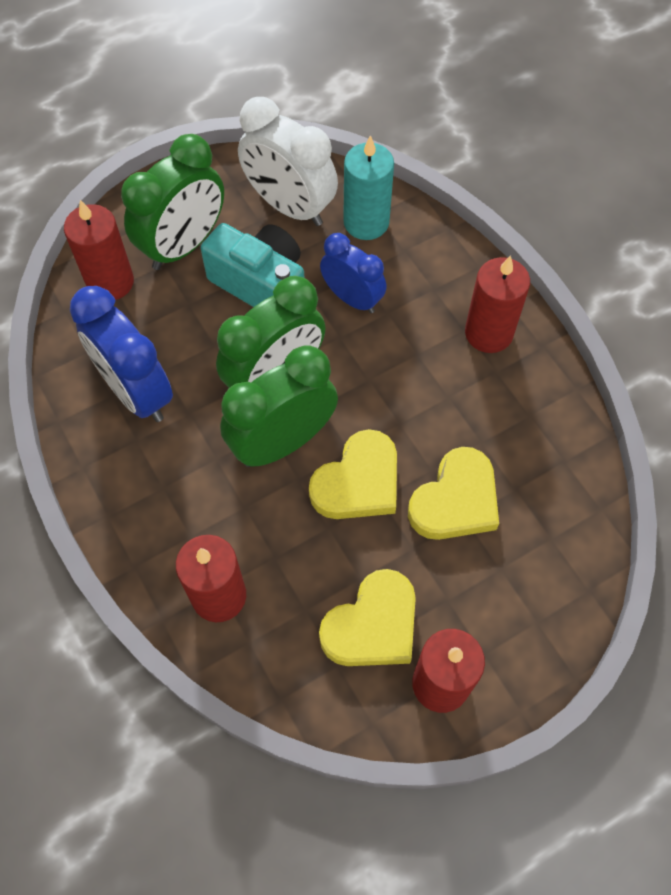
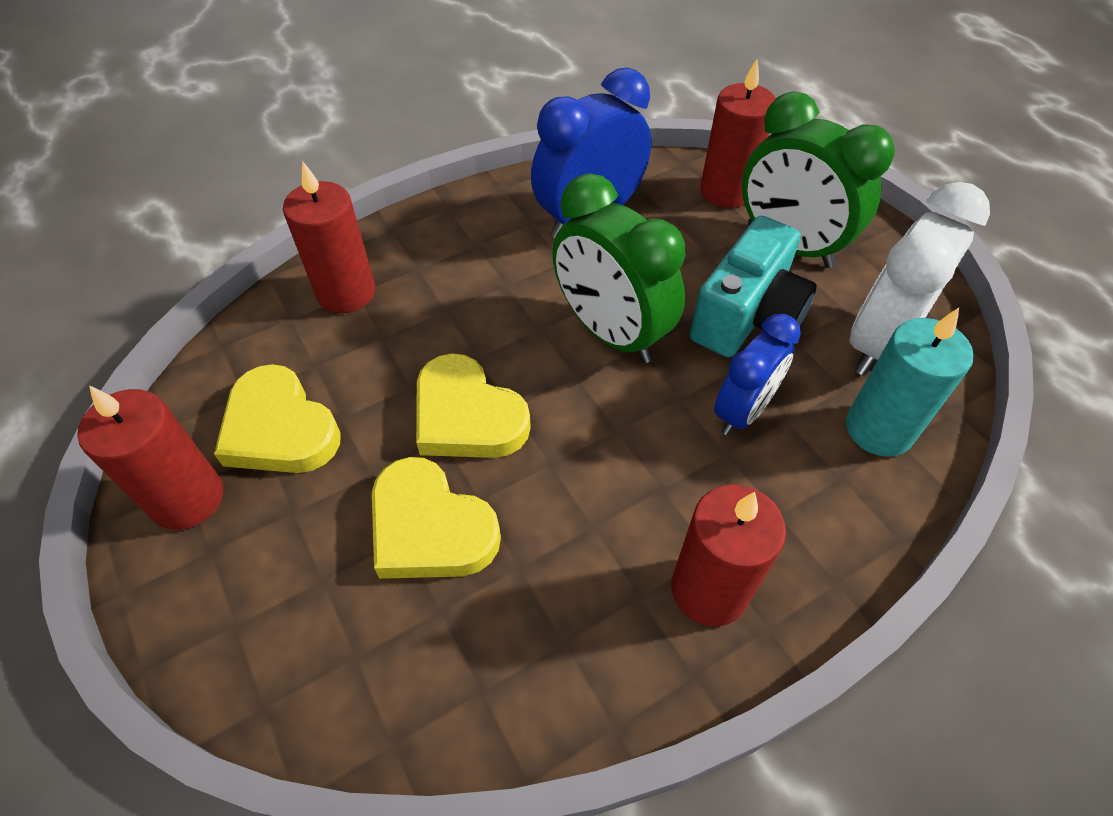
camera: 90 degrees right, 10 degrees down
(282, 442) = (525, 341): green clock -> none

